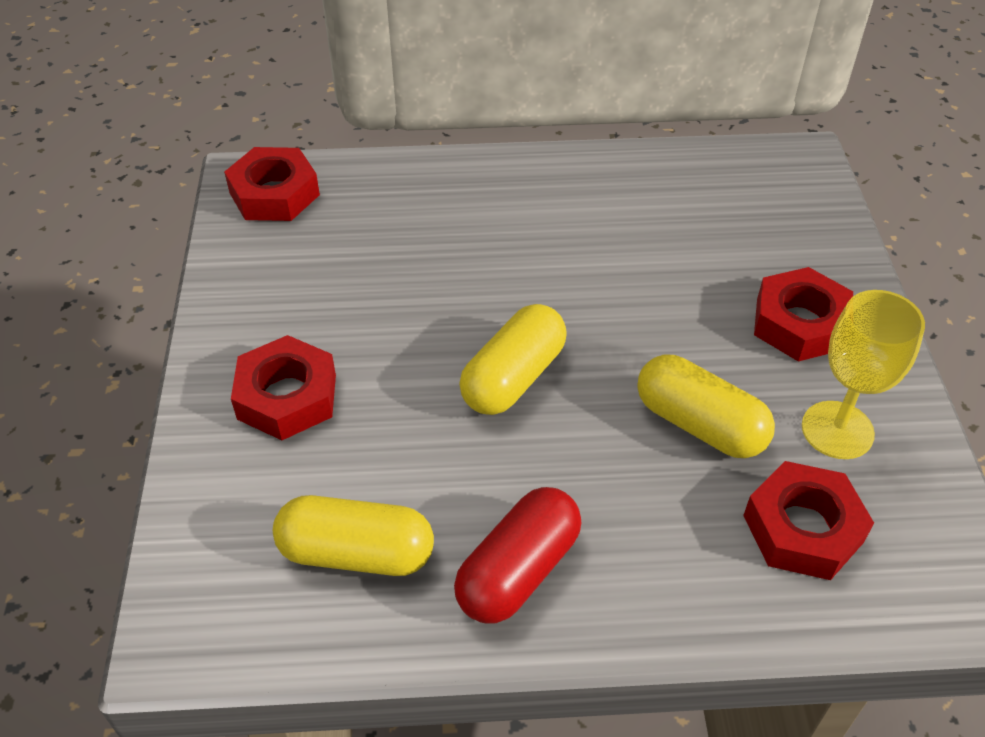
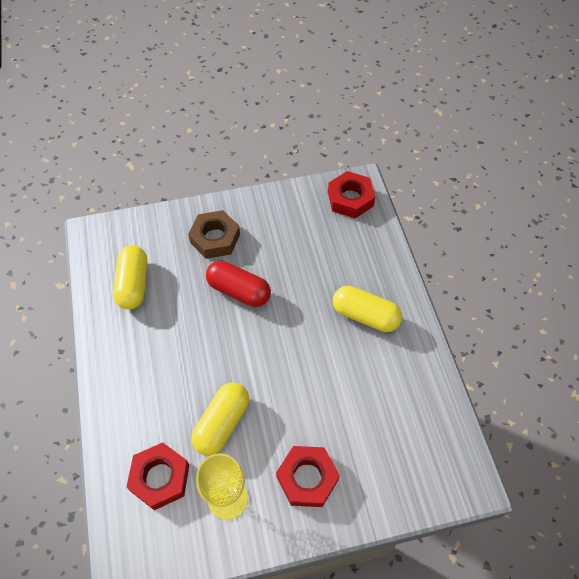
camera: 80 degrees right, 10 degrees up
(287, 397) = (215, 238): red nut -> brown nut
(513, 377) = (241, 330): yellow capsule -> yellow capsule (365, 315)
(518, 571) = (128, 348): red capsule -> red capsule (239, 291)

